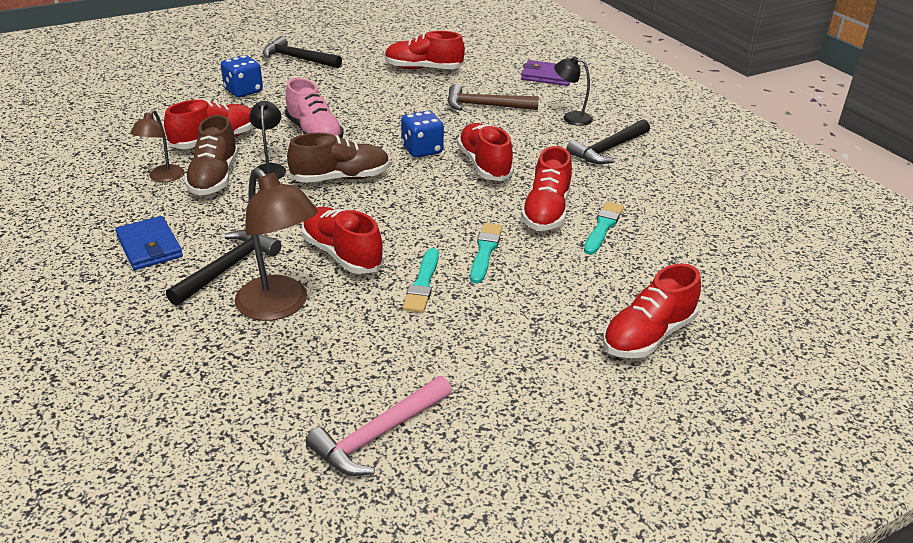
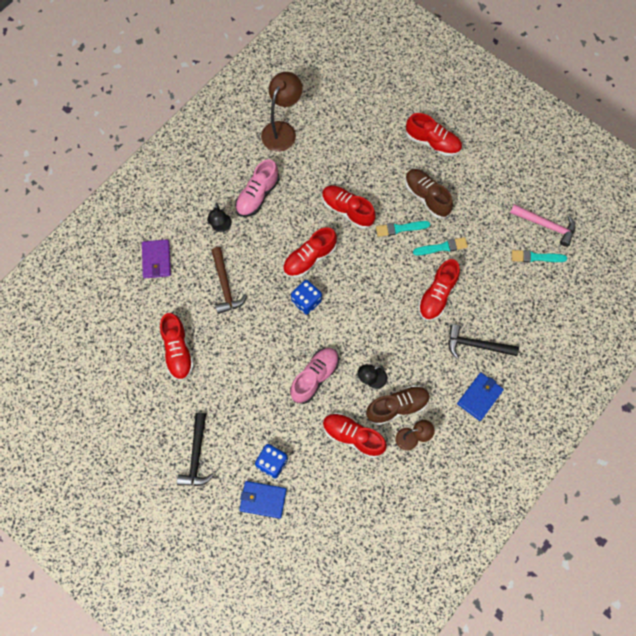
camera: 110 degrees left, 35 degrees up
(211, 79) = (263, 500): none -> blue wallet
(280, 307) = (492, 303): brown lamp -> brown lamp (282, 130)
(341, 178) = (363, 333): brown shoe -> brown shoe (426, 197)
(546, 211) = (347, 210): red shoe -> red shoe turned 135 degrees counterclockwise
(603, 227) = (350, 179): turquoise brush -> turquoise brush (536, 257)
(608, 149) = (257, 195): black hammer -> pink shoe

